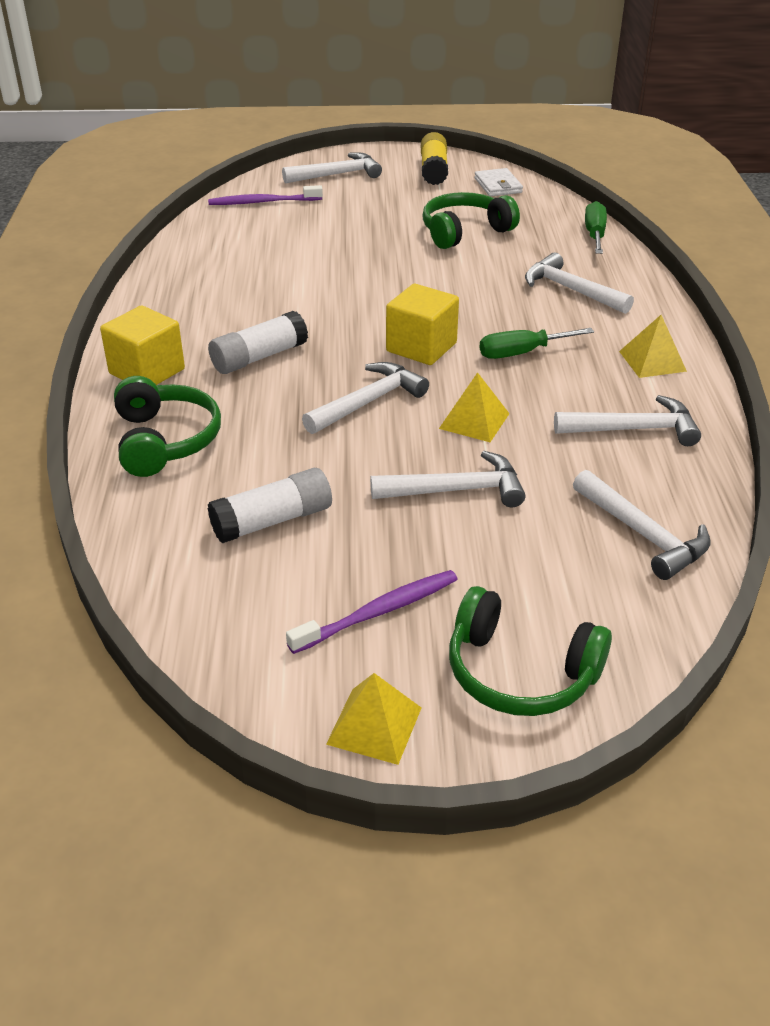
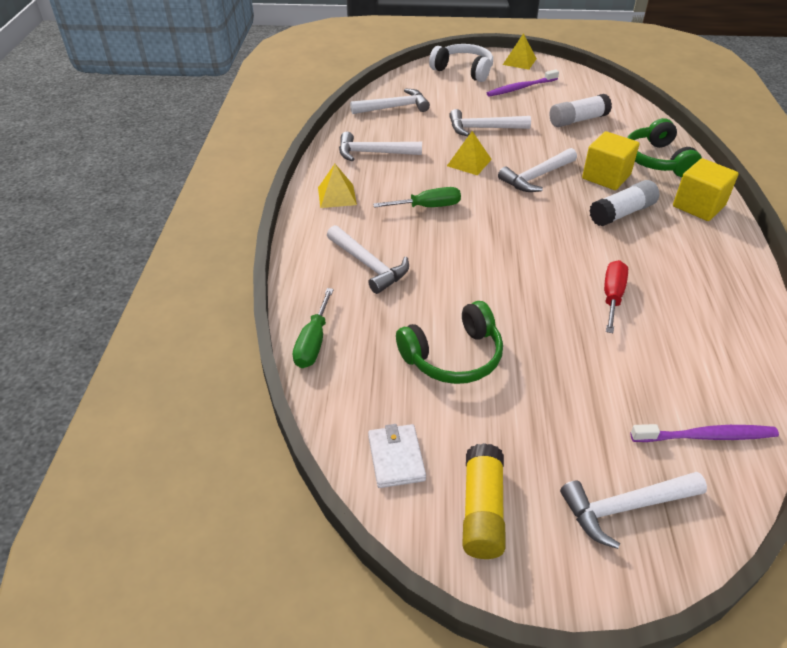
camera: 175 degrees left, 5 degrees up
(305, 276) = (612, 296): none -> red screwdriver
(421, 347) = (501, 215): yellow cube -> yellow cube (606, 177)
(520, 673) = (463, 70): green headphones -> white headphones
(643, 534) = (394, 107): white hammer -> white hammer turned 105 degrees clockwise

